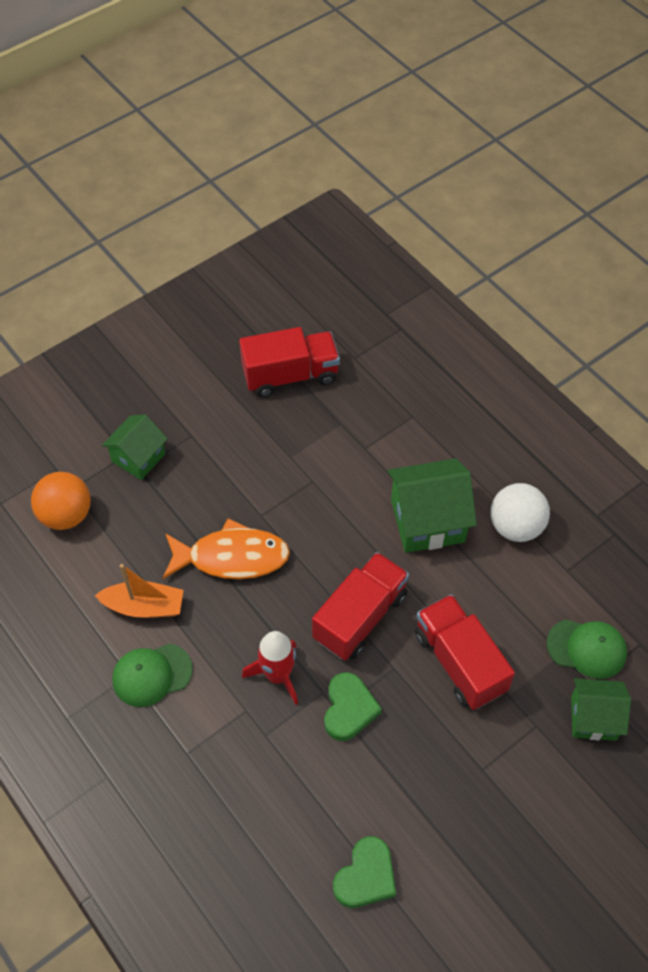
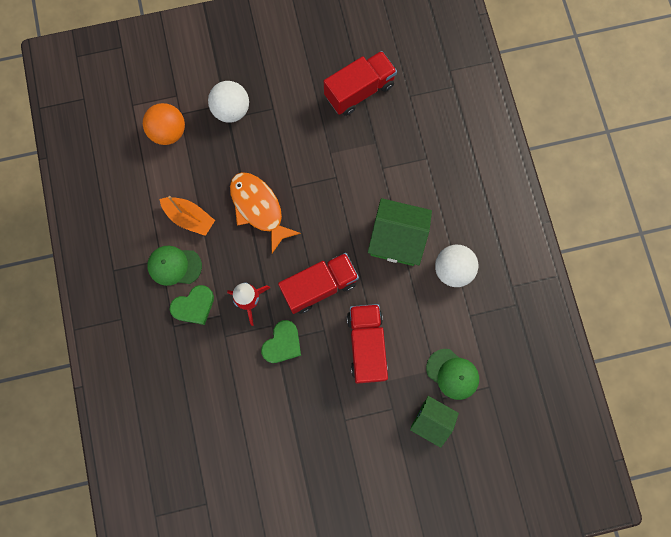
camera: 25 degrees right, 20 degrees up
(138, 457) = (231, 110): green house -> white ball
(232, 557) = (259, 208): orange fish -> orange fish turned 150 degrees counterclockwise
(290, 375) = (359, 91): red truck -> red truck turned 45 degrees counterclockwise
(365, 876) = (241, 450): green heart -> green heart (194, 306)

